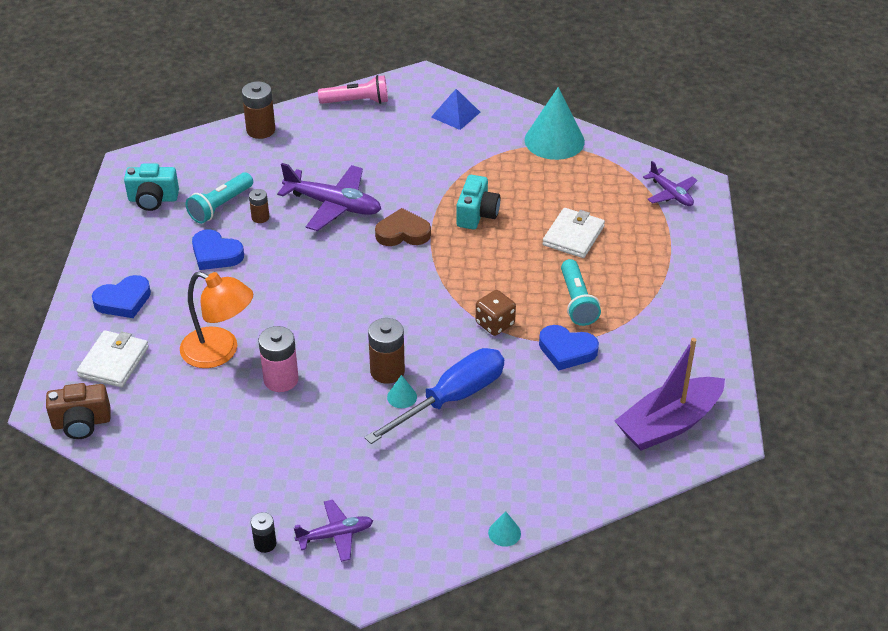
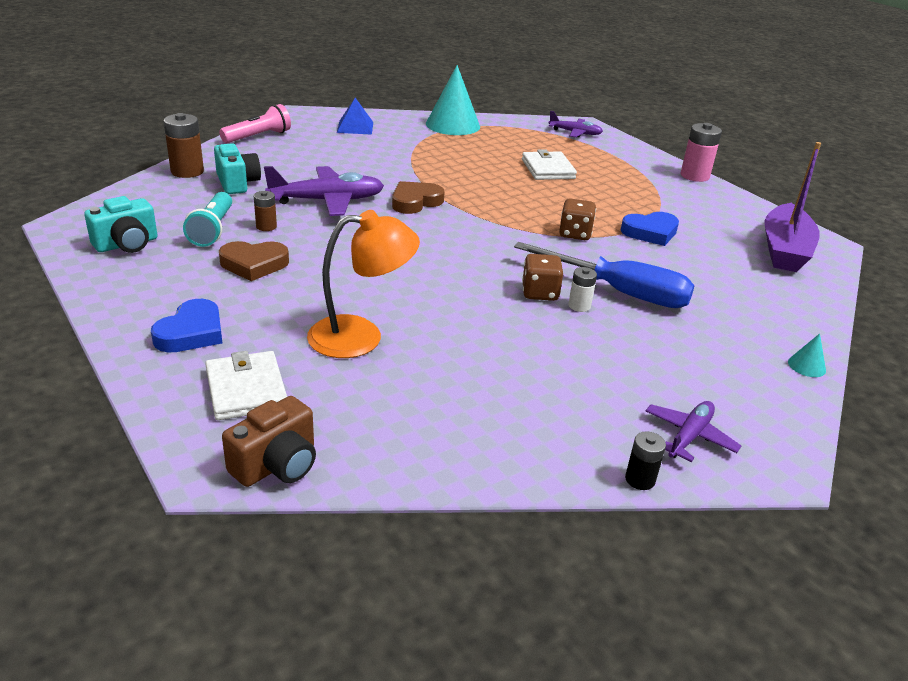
camera: 40 degrees left, 10 degrees down
(216, 254) = (254, 264): blue heart -> brown heart
(281, 379) = (454, 335): pink battery -> pink battery (694, 176)
(387, 371) = (540, 293): brown battery -> brown dice
(402, 397) = (579, 306): turquoise cone -> white battery
(451, 399) = (619, 292): blue screwdriver -> blue screwdriver turned 105 degrees clockwise
(477, 214) = (458, 176): turquoise camera -> turquoise camera (237, 183)
(577, 301) = (610, 203): turquoise flashlight -> none

